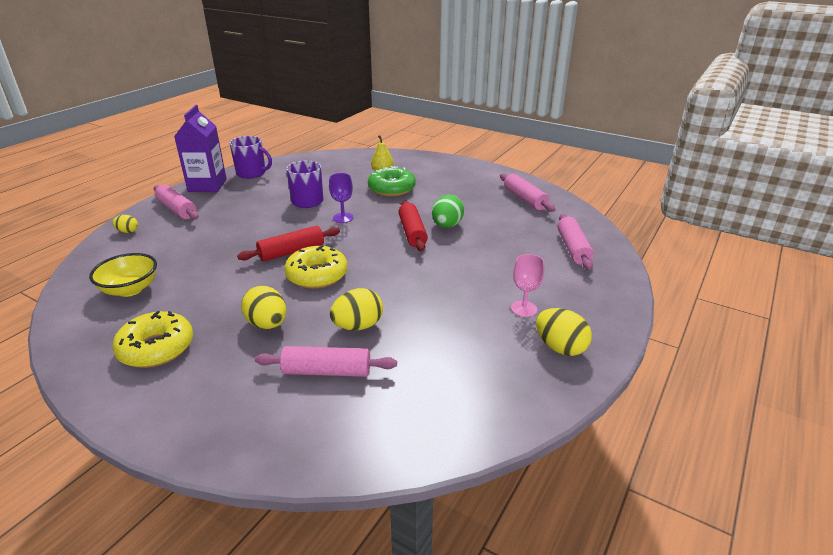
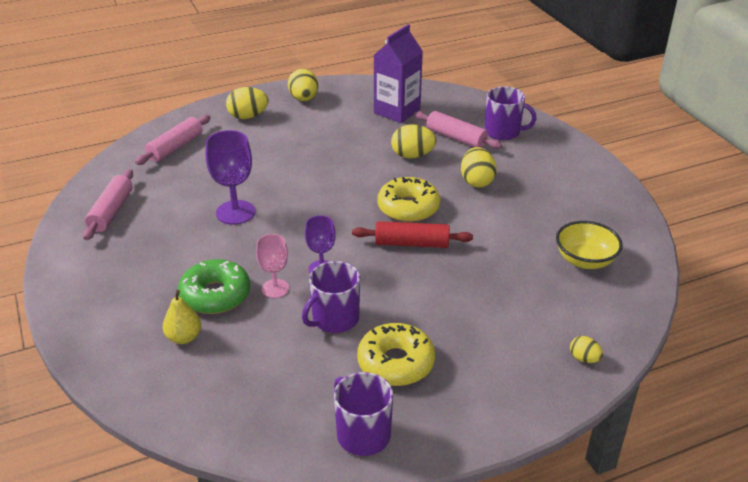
camera: 145 degrees left, 5 degrees up
(156, 348) = (567, 194): yellow donut -> yellow donut (396, 363)
(177, 209) = (511, 381): pink rolling pin -> none
(207, 185) = (448, 429): purple carton -> purple carton (397, 111)
(270, 409) = (503, 132): none -> purple mug
(412, 232) = (277, 218): red rolling pin -> none
(447, 225) = (235, 212): green egg -> purple goblet
(524, 309) = (289, 124): pink goblet -> pink goblet (275, 288)
(573, 300) = (248, 116): none -> yellow egg

